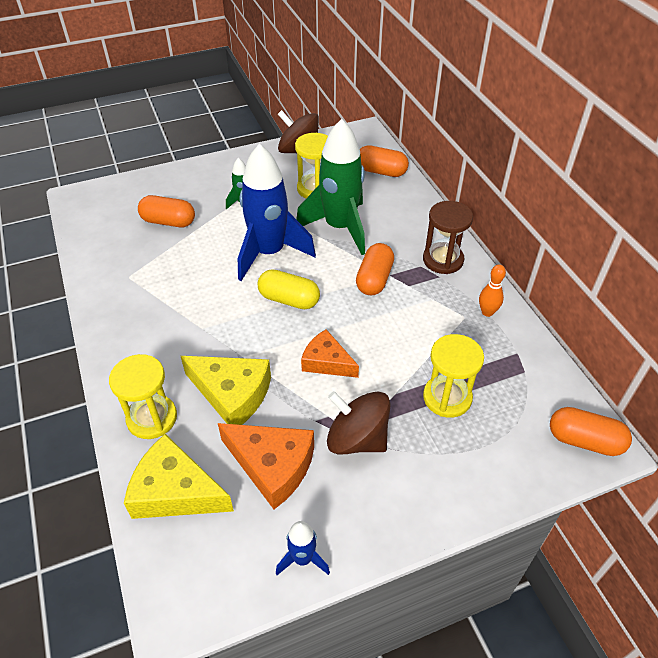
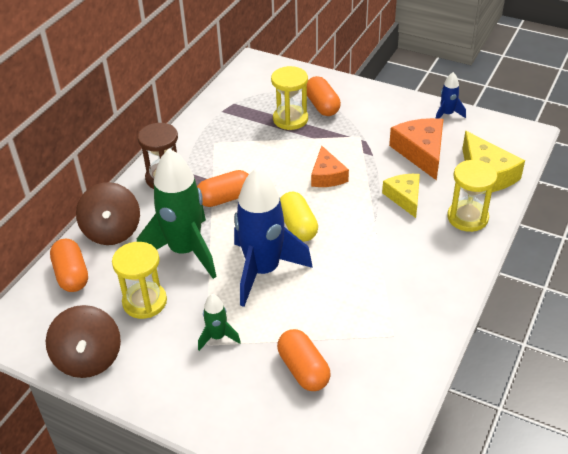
camera: 130 degrees left, 5 degrees down
(232, 394) = (404, 197): yellow cheese -> yellow cheese, size x0.66
(357, 439) = (362, 134): brown spinning top -> brown spinning top (112, 231)
(487, 312) = (198, 136): orange bowling pin -> none
(584, 440) = (259, 68): orange capsule -> orange capsule (322, 106)

